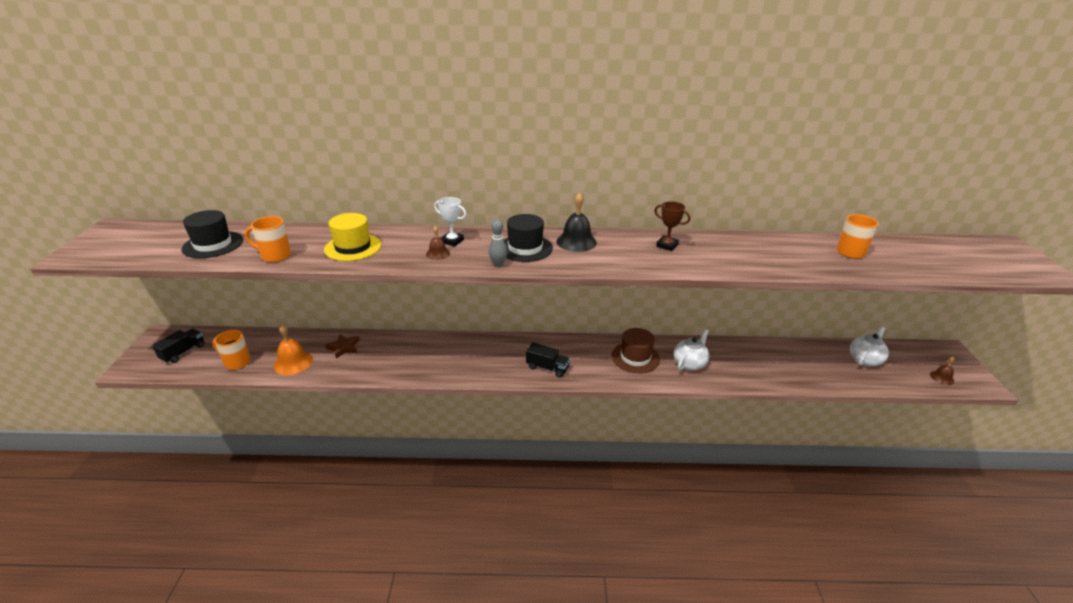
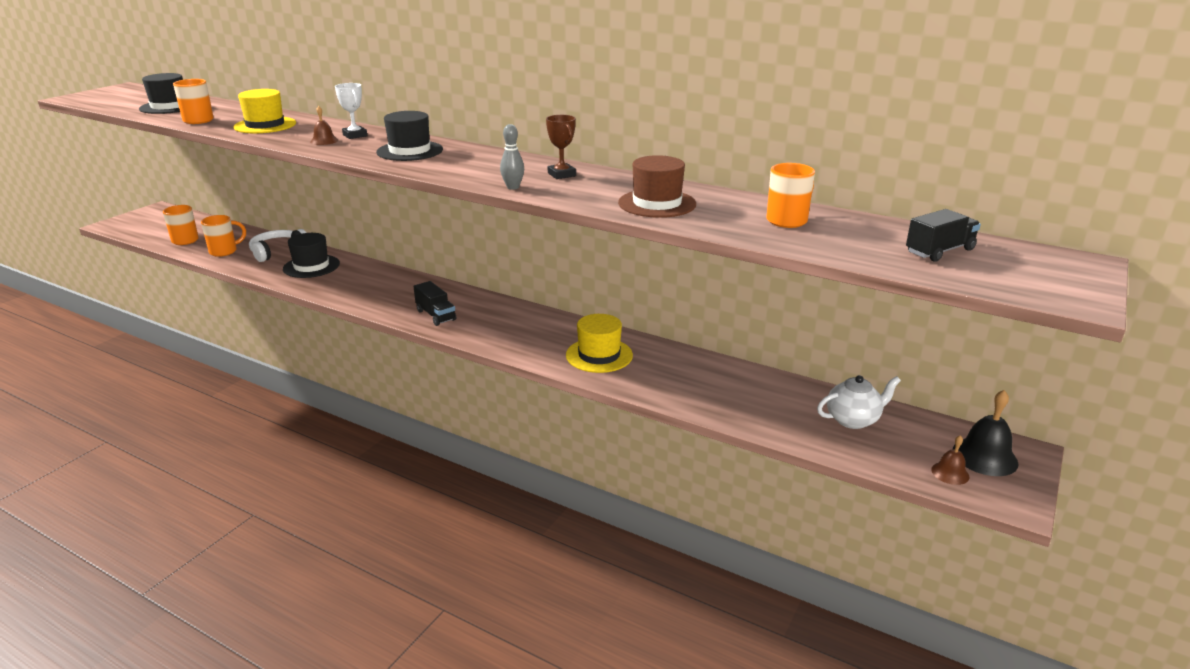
camera: 30 degrees right, 5 degrees down
(183, 352) = (158, 224): black truck -> black truck (939, 251)
(293, 362) = (224, 251): orange bell -> orange mug
(344, 347) = (278, 251): brown star -> white headphones
(393, 353) = (311, 266): none -> black hat
(498, 265) = (359, 157): grey bowling pin -> grey bowling pin (513, 187)
(576, 242) = (471, 155): black bell -> black bell (985, 456)
(635, 357) = (543, 333): brown hat -> brown hat (657, 203)
(689, 363) = (599, 355): white teapot -> yellow hat

